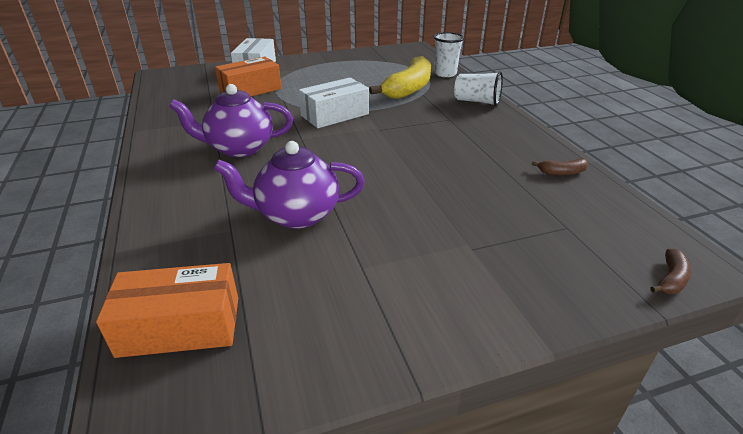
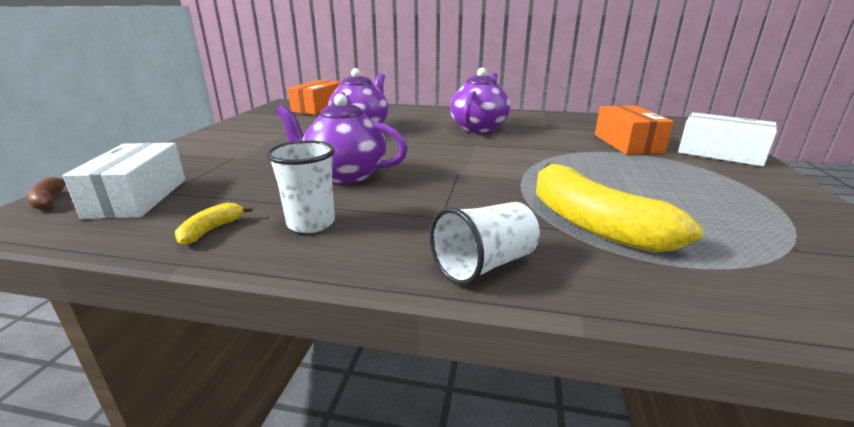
camera: 120 degrees right, 10 degrees down
(335, 115) = (520, 163): white box -> white box (137, 197)
(434, 167) = (344, 175): none -> purple teapot
(445, 74) = (686, 293): white cup -> white cup (311, 223)
(562, 172) = (211, 230): brown banana -> yellow banana

